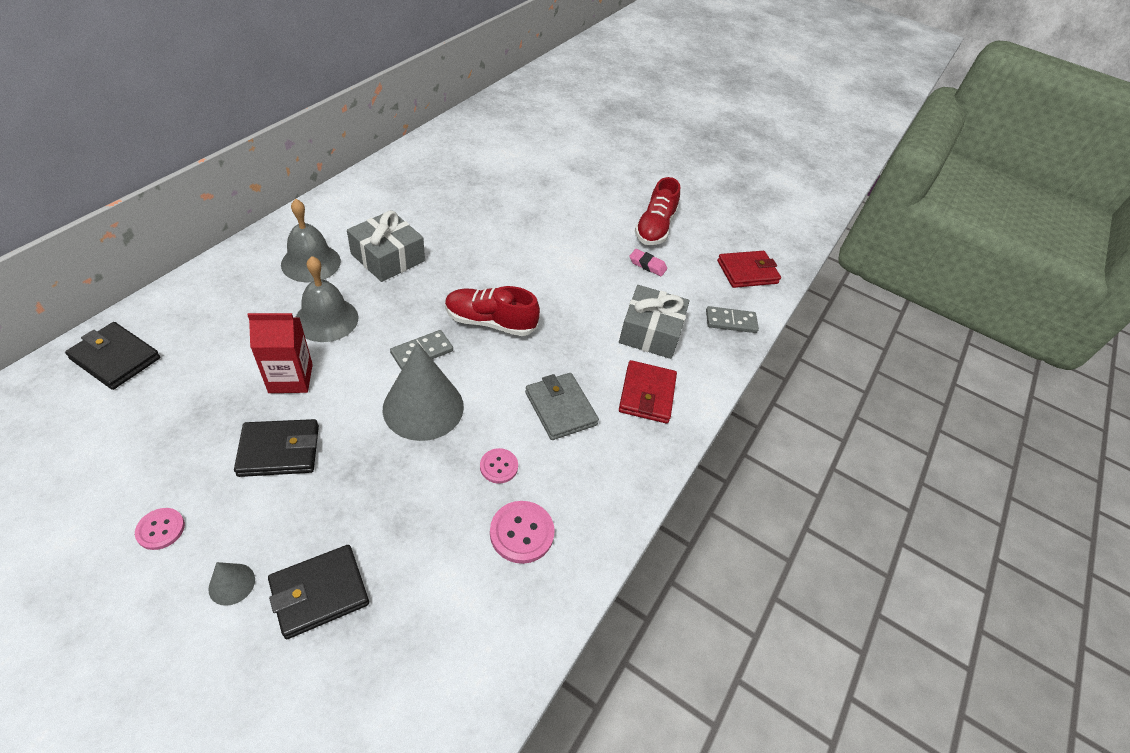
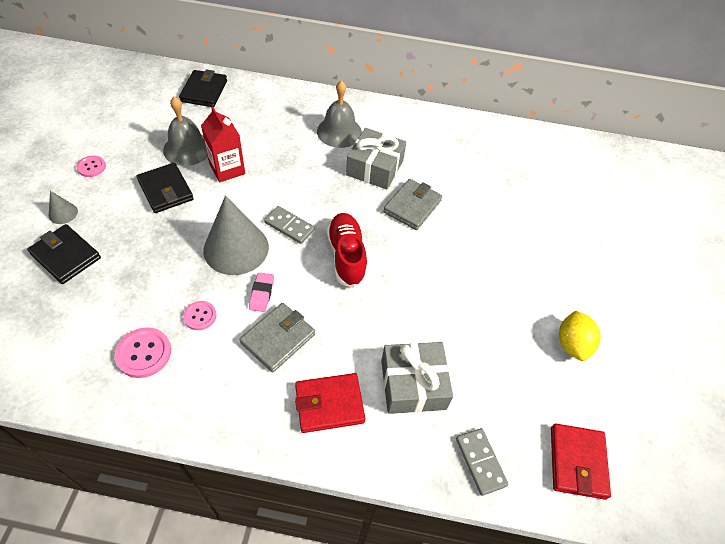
camera: 70 degrees right, 5 degrees up
(326, 319) = (290, 163): grey bell -> grey bell (187, 149)
(459, 253) = (412, 206): none -> grey wallet
(647, 265) = (508, 354): pink eraser -> pink eraser (261, 294)
(654, 228) = (572, 344): red shoe -> yellow lemon
(747, 272) = (577, 462): red wallet -> red wallet turned 45 degrees clockwise

